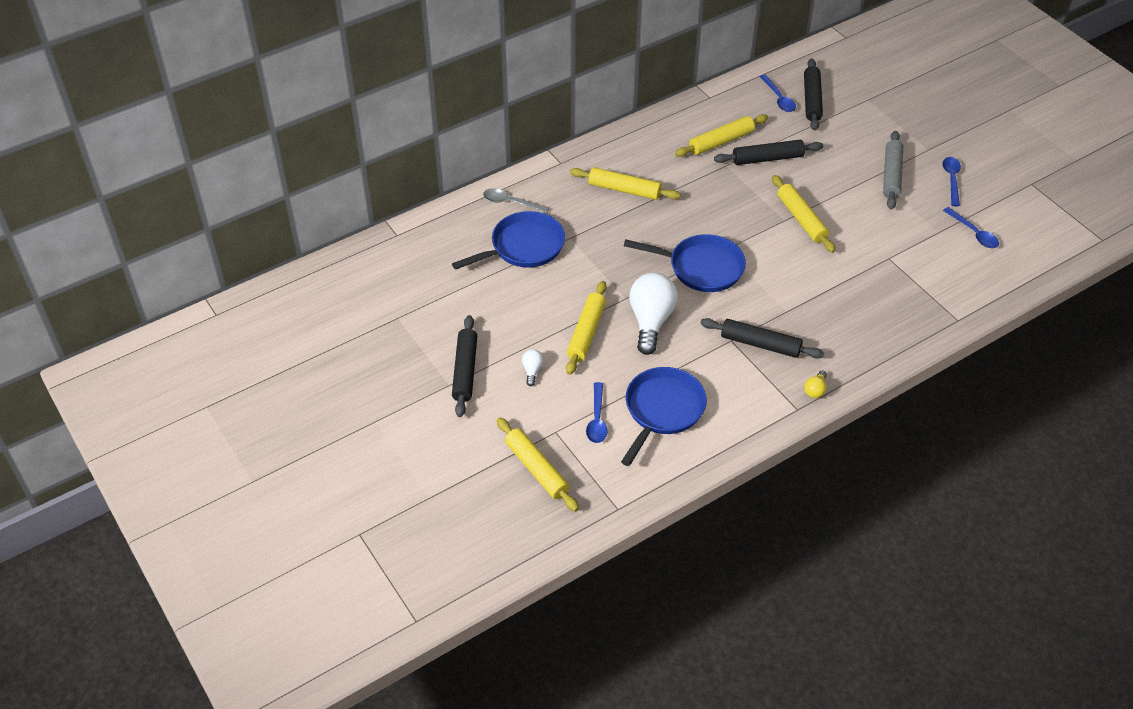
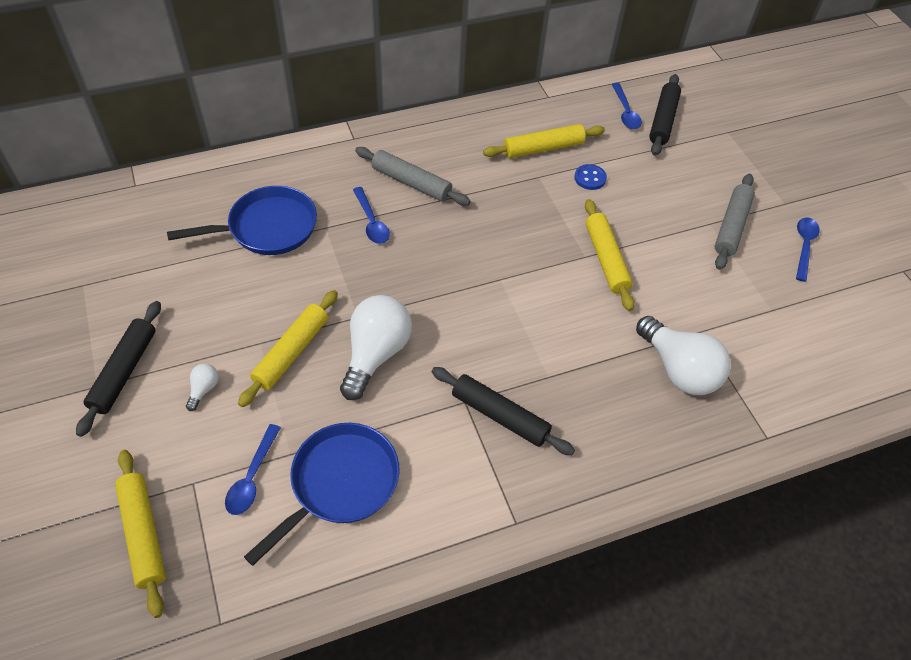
camera: 10 degrees right, 5 degrees up
(511, 202) = (278, 173): grey spoon -> none
(624, 190) = (411, 183): yellow rolling pin -> grey rolling pin
(701, 267) = (464, 296): blue pan -> none
(767, 158) = (590, 178): black rolling pin -> blue button
(815, 390) = (549, 499): yellow light bulb -> none
(881, 287) = (679, 369): none -> white light bulb
(973, 233) = (815, 320): blue spoon -> blue spoon (371, 222)

